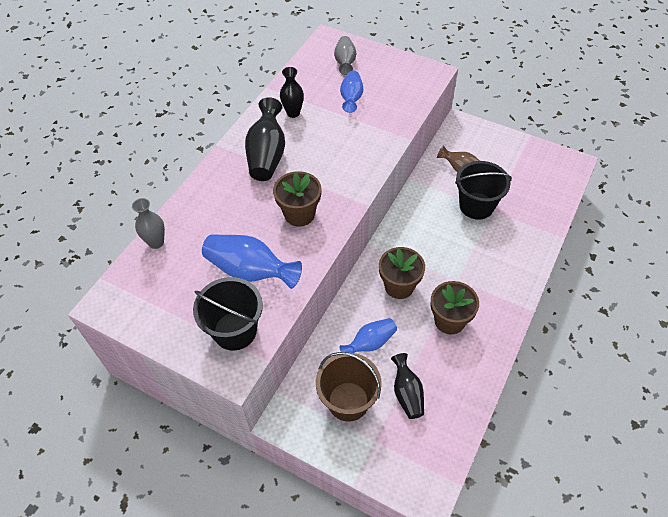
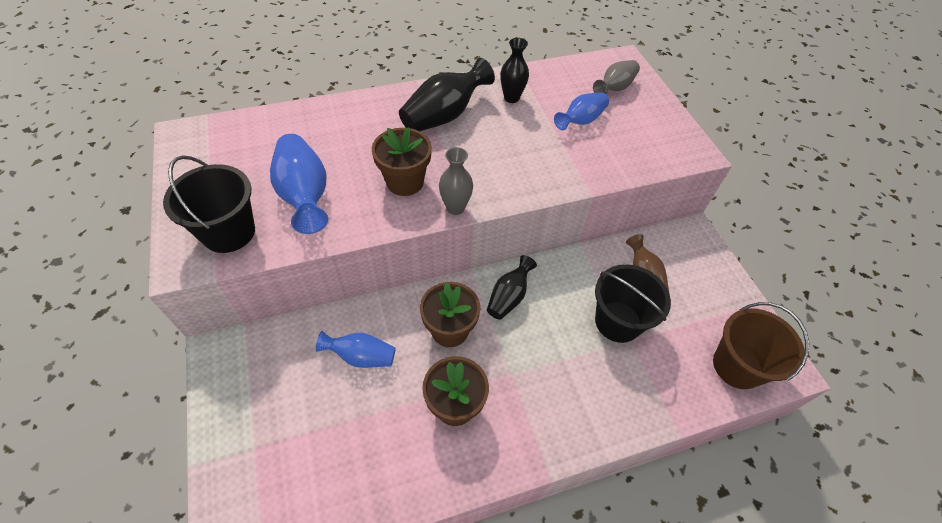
camera: 40 degrees right, 0 degrees up
(156, 242) = (274, 118): grey vase -> grey vase (455, 208)
(348, 401) = (280, 388): brown bucket -> brown bucket (737, 366)
(407, 393) = (333, 433): black vase -> black vase (509, 297)

